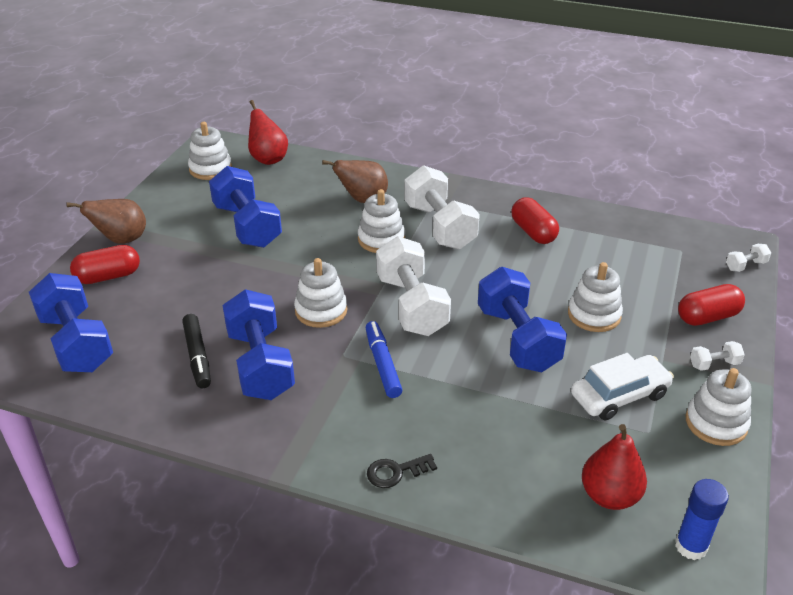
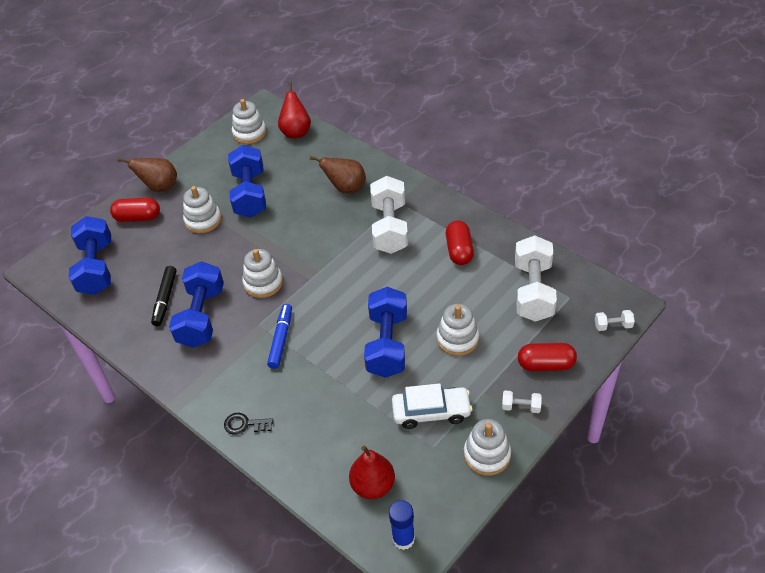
camera: 25 degrees right, 10 degrees up
(381, 239) = (339, 230): white stacking toy -> white stacking toy (203, 220)
(411, 305) = (328, 295): white dumbbell -> white dumbbell (533, 291)

